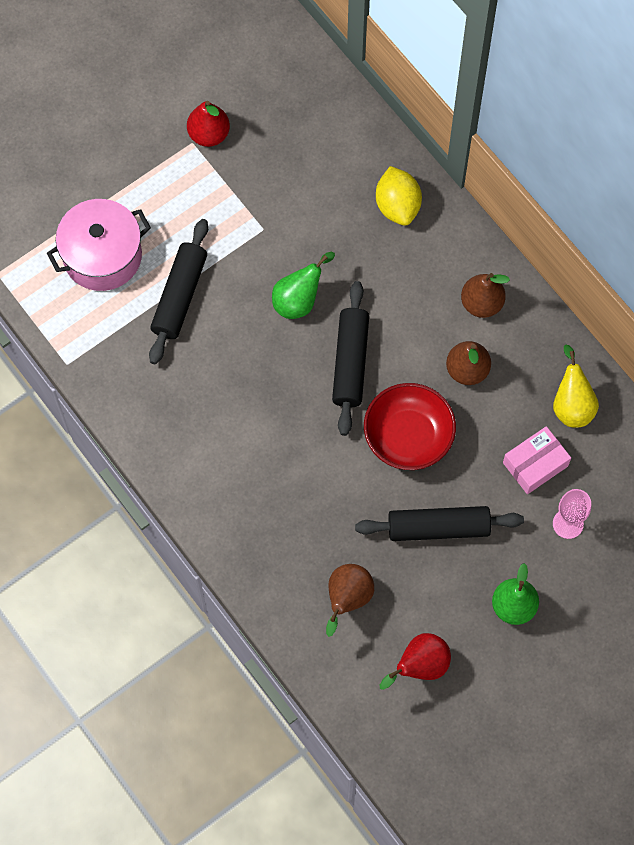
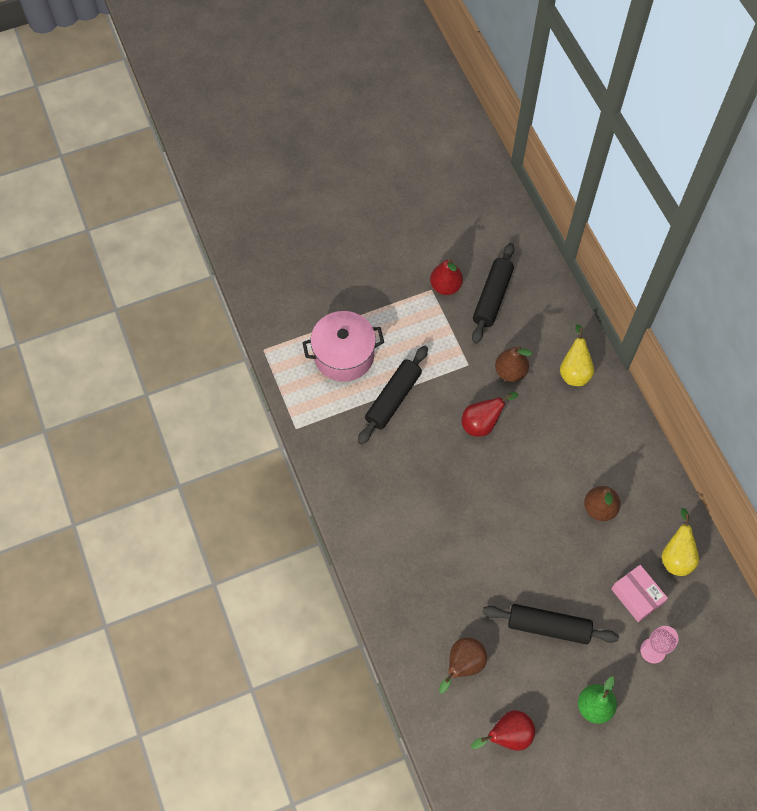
camera: 15 degrees right, 5 degrees down
(299, 300) = (482, 423): green pear -> red pear
(350, 362) = (510, 480): black rolling pin -> black rolling pin (492, 297)
(397, 206) = (574, 371): yellow lemon -> yellow pear
(408, 436) = (541, 548): red bowl -> none
(481, 303) = (622, 460): brown pear -> brown pear (510, 372)
(535, 464) = (637, 596): pink box -> pink box turned 75 degrees clockwise

